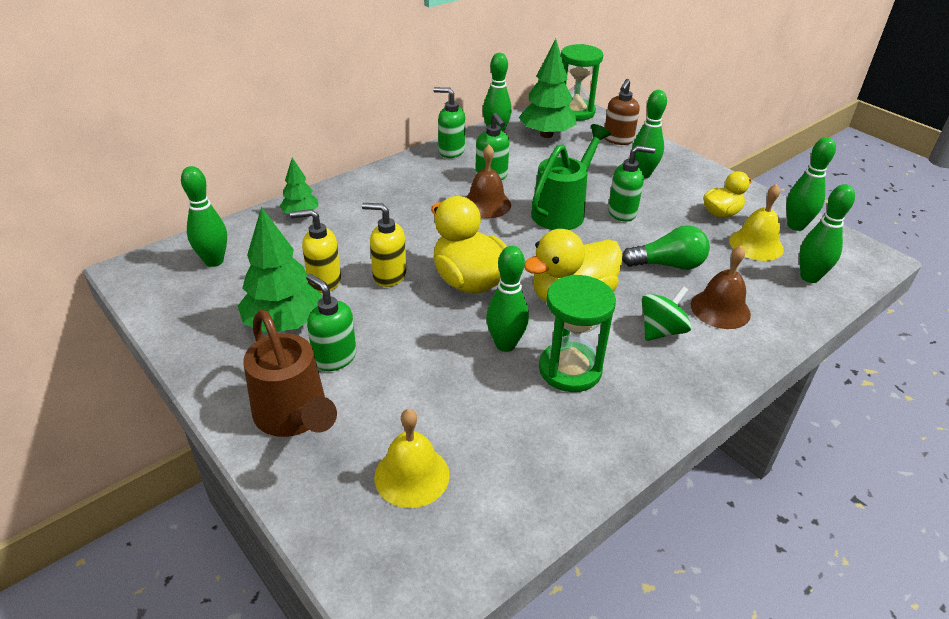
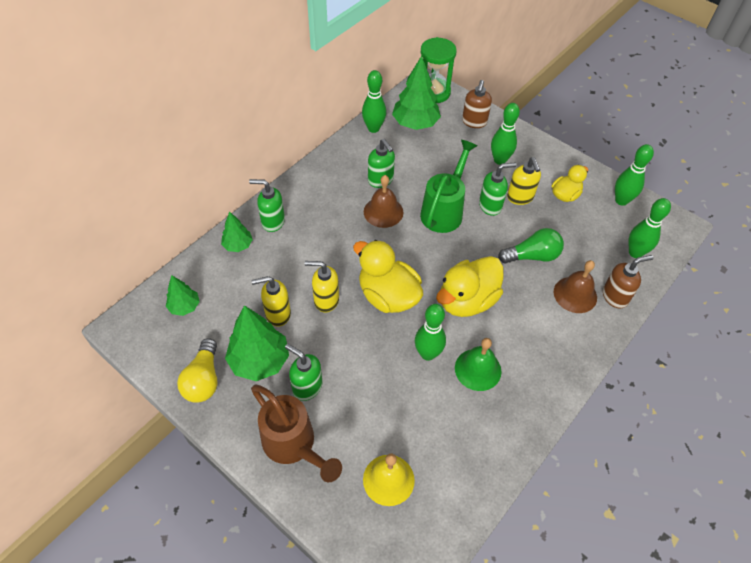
camera: 10 degrees left, 15 degrees up
(206, 333) = (203, 379): none -> yellow light bulb
(214, 261) = (184, 306): green bowling pin -> green tree
(451, 151) = (341, 155): green soap dispenser -> green soap dispenser (272, 222)
(570, 370) = (478, 369): green hourglass -> green bell
(661, 331) = (536, 322): green spinning top -> none
(662, 209) = (520, 197): none -> yellow soap dispenser
(756, 244) = (594, 225): yellow bell -> none
(776, 318) = (615, 296): none -> brown soap dispenser

